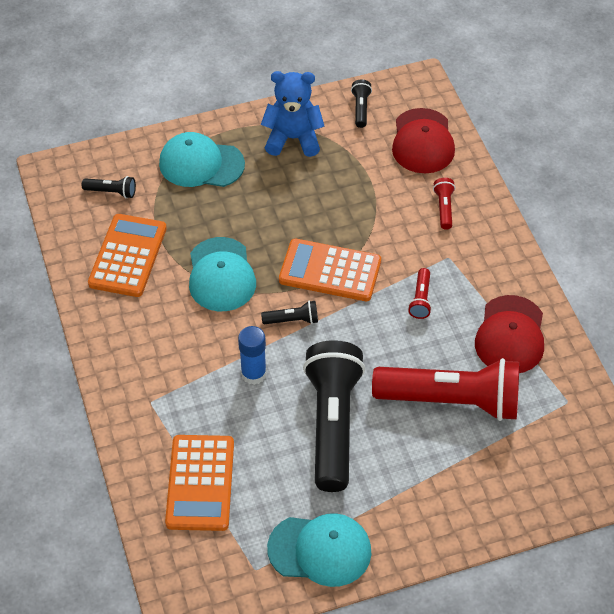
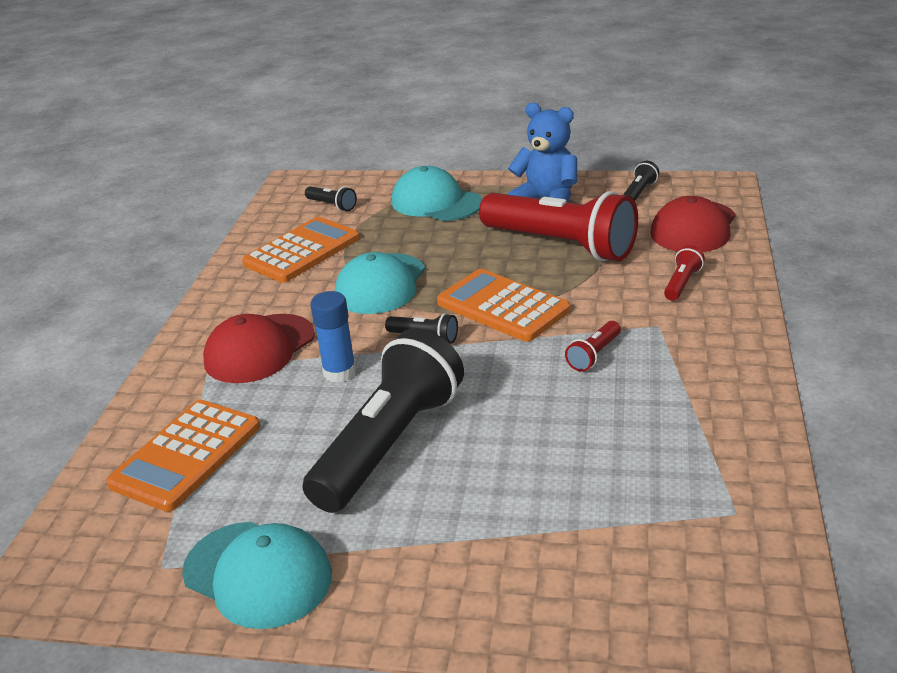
camera: 30 degrees right, 20 degrees down
(452, 400) = (563, 464): red flashlight -> red flashlight (561, 245)
(510, 335) = (692, 418): red cap -> red cap (259, 349)

